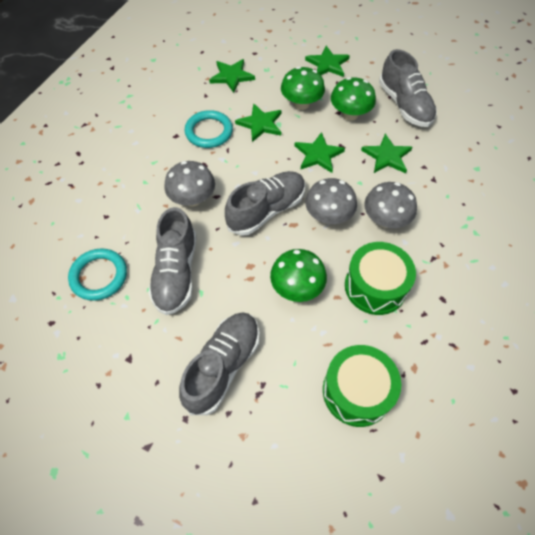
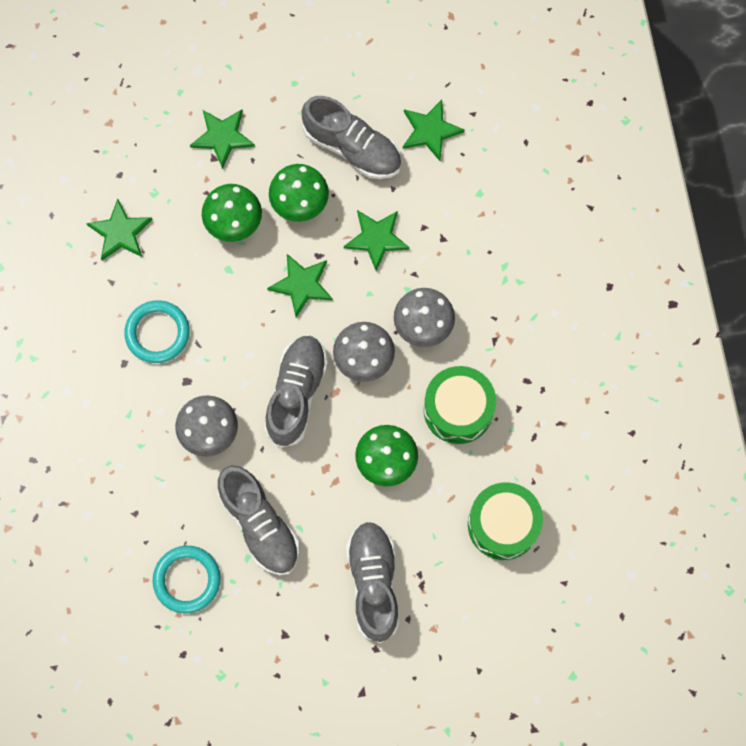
camera: 35 degrees left, 15 degrees up
(260, 124) = (208, 283): green star -> green star (430, 131)

